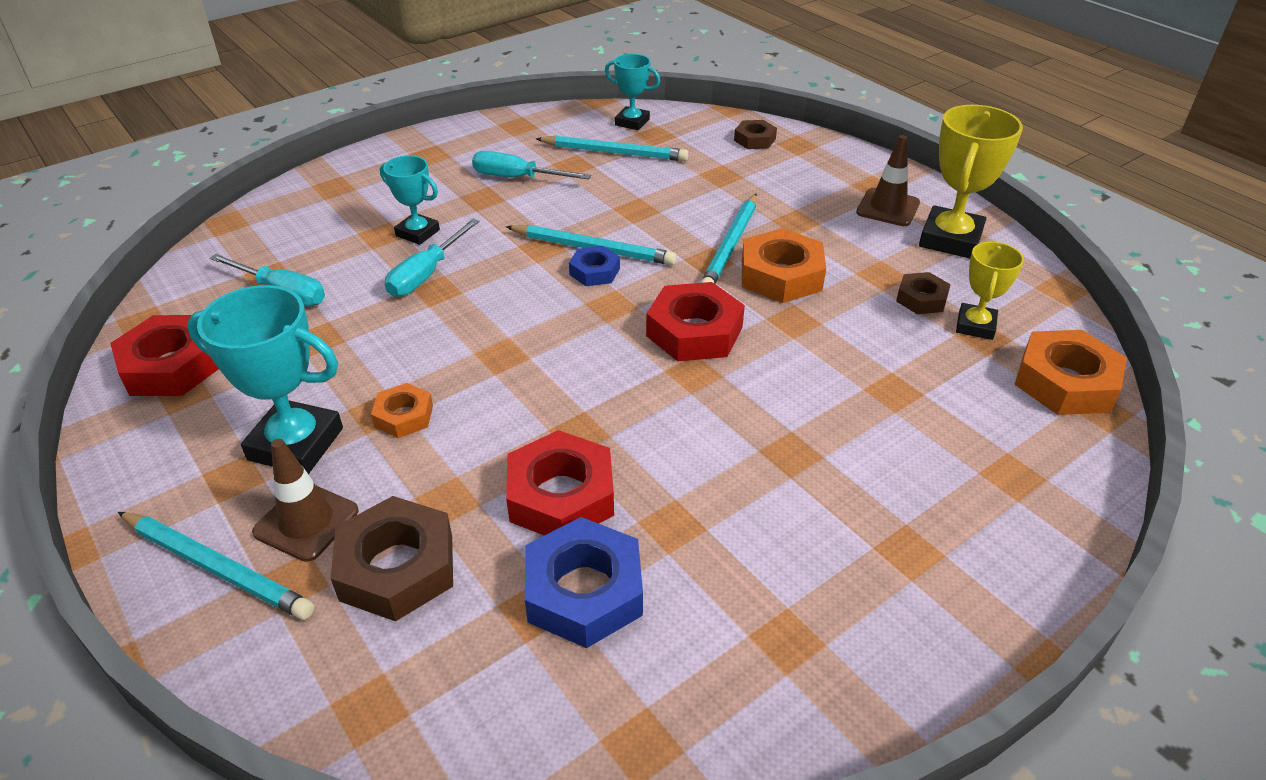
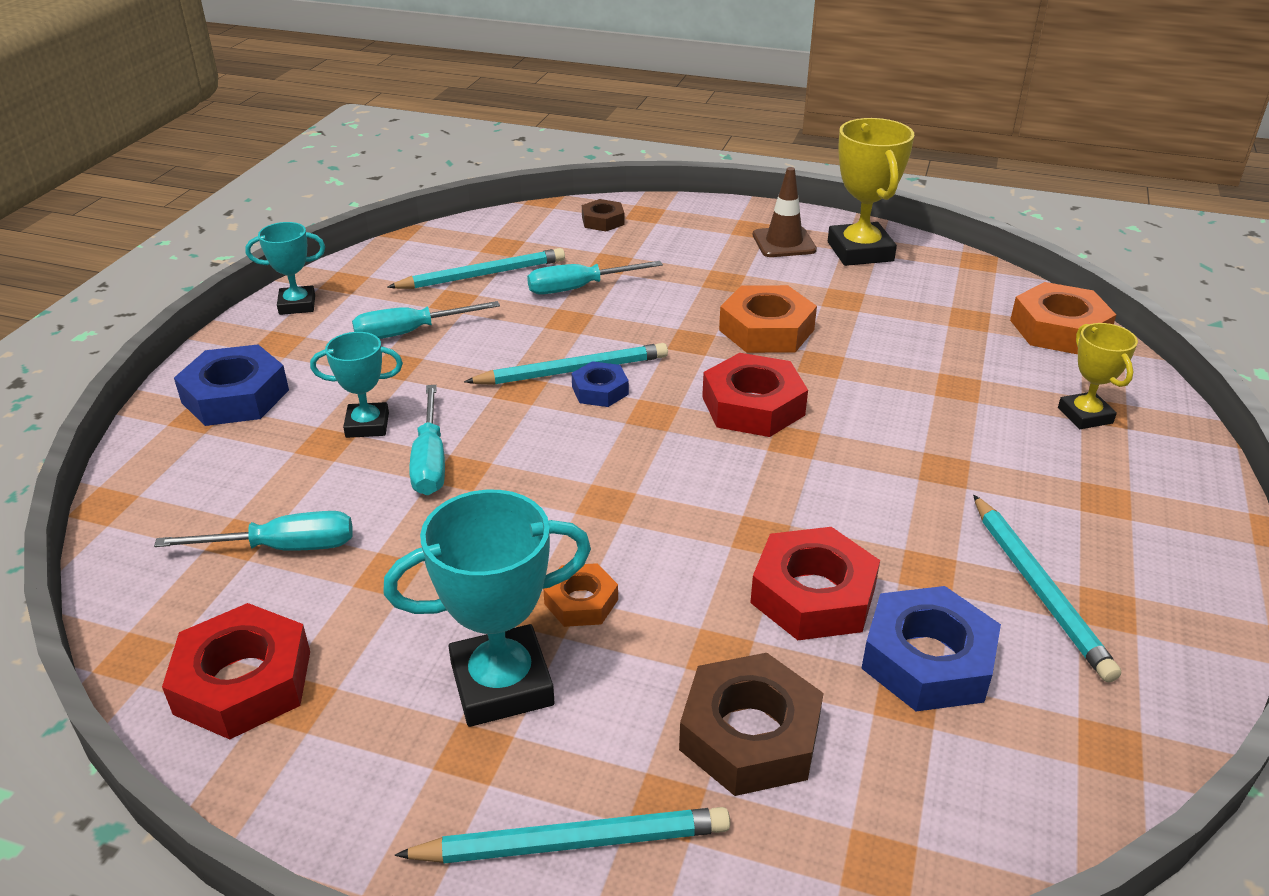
camera: 35 degrees left, 5 degrees down
(306, 522) = (609, 747): brown traffic cone -> none
(366, 182) = (235, 396): none -> blue nut
(632, 122) = (464, 241): turquoise trophy -> turquoise trophy (297, 305)
(672, 187) = (579, 288): none -> turquoise screwdriver
(730, 245) = (694, 320): turquoise pencil -> turquoise pencil (1038, 589)
(921, 299) = (894, 306): brown nut -> none
(975, 326) = (955, 312): yellow trophy -> yellow trophy (1085, 415)

